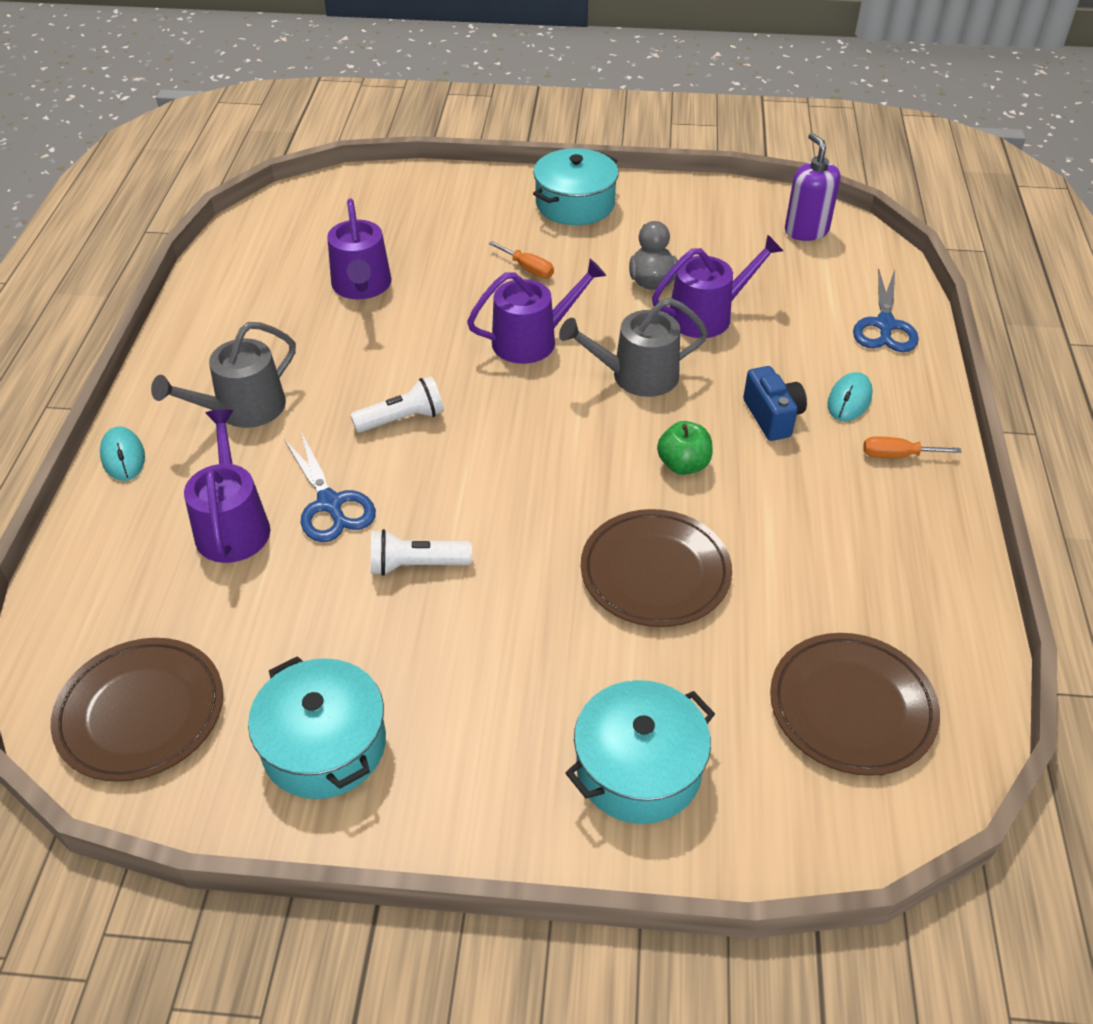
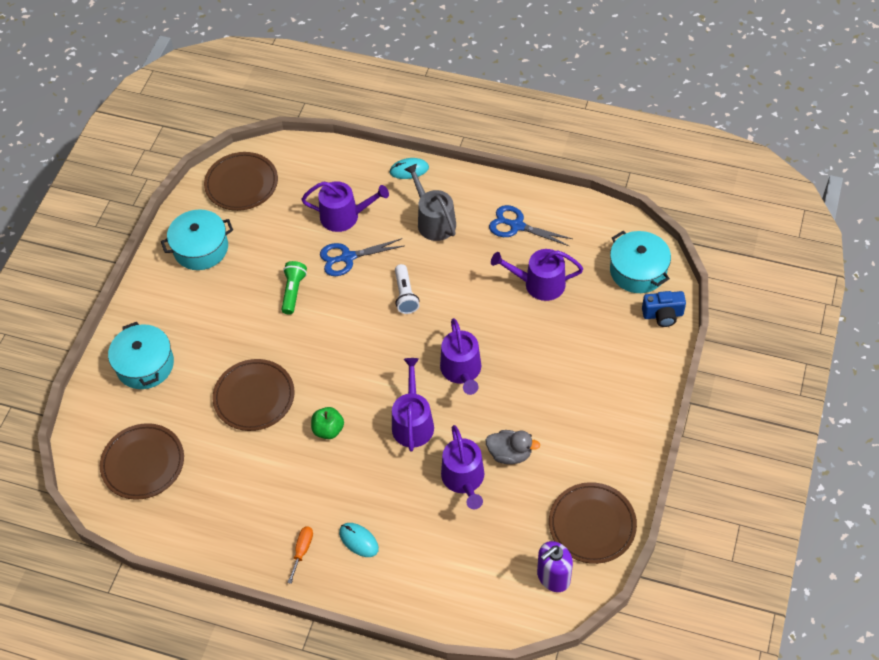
camera: 105 degrees right, 10 degrees up
(416, 565) = (293, 291): white flashlight -> green flashlight
(528, 269) = (540, 380): orange screwdriver -> none
(575, 204) = (616, 424): turquoise pot -> turquoise pot (638, 270)
(636, 376) = (413, 422): grey watering can -> purple watering can
(723, 210) = (592, 525): none -> brown plate
(772, 417) = (355, 490): blue camera -> blue camera (663, 315)
(806, 231) = (553, 577): purple soap dispenser -> purple soap dispenser turned 150 degrees clockwise
(885, 325) = (427, 591): blue scissors -> blue scissors (516, 226)

